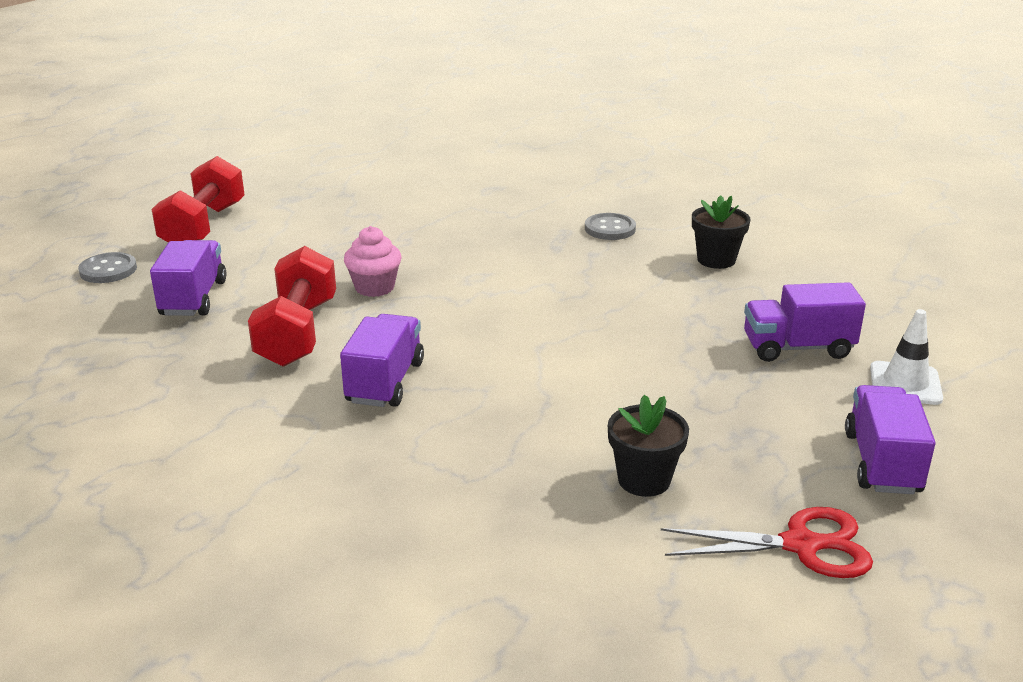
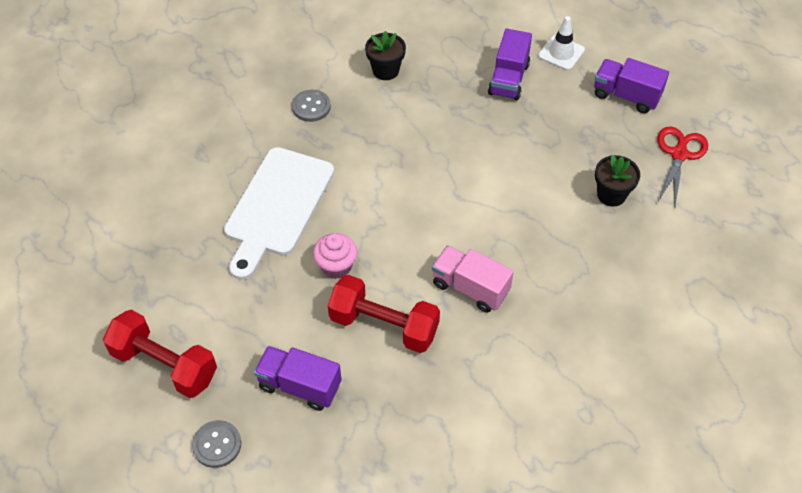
camera: 70 degrees left, 25 degrees up
(385, 382) = (470, 288): purple truck -> pink truck
(444, 239) = (277, 206): none -> white cutting board

